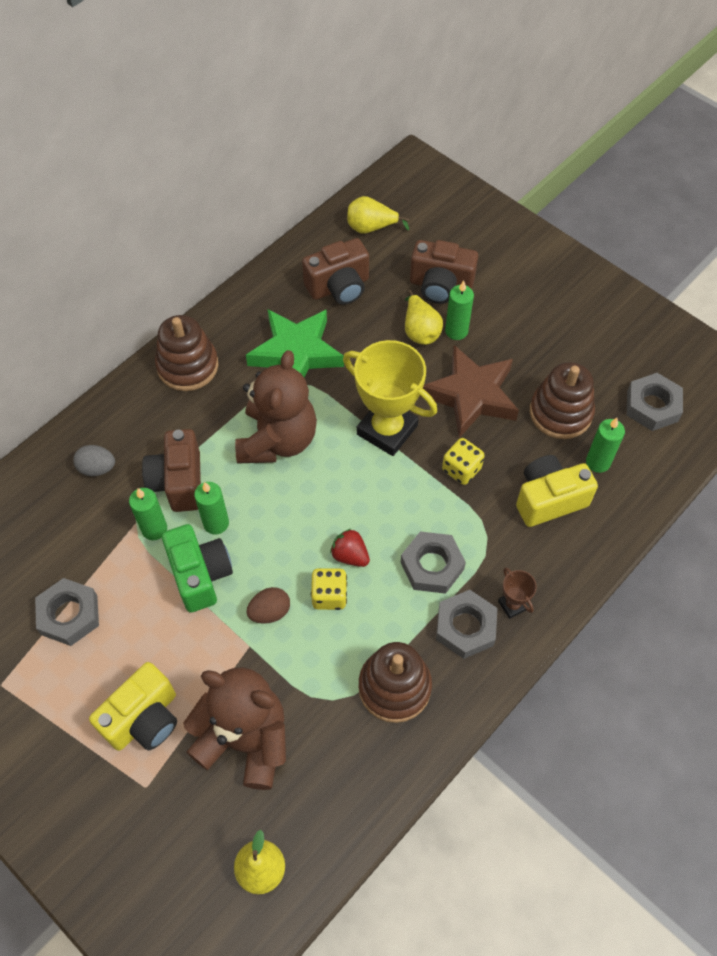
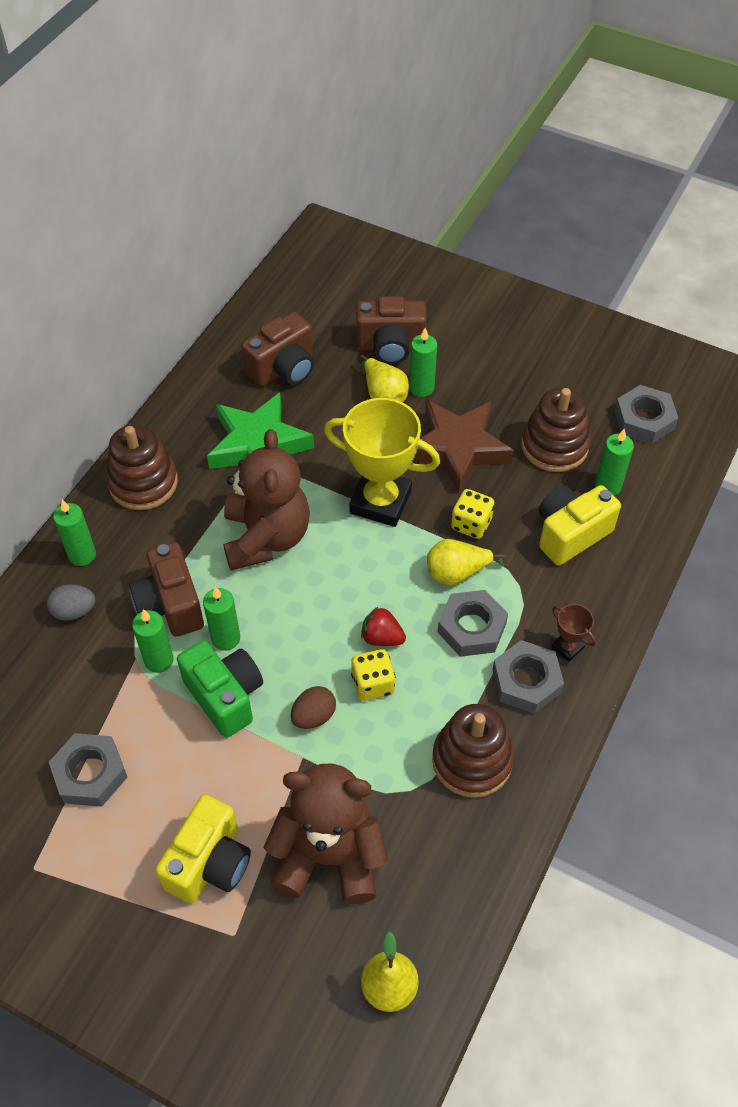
camera: 15 degrees left, 5 degrees down
(118, 419) = (82, 555): none -> green candle
(371, 228) = (299, 303): yellow pear -> yellow pear (457, 573)

